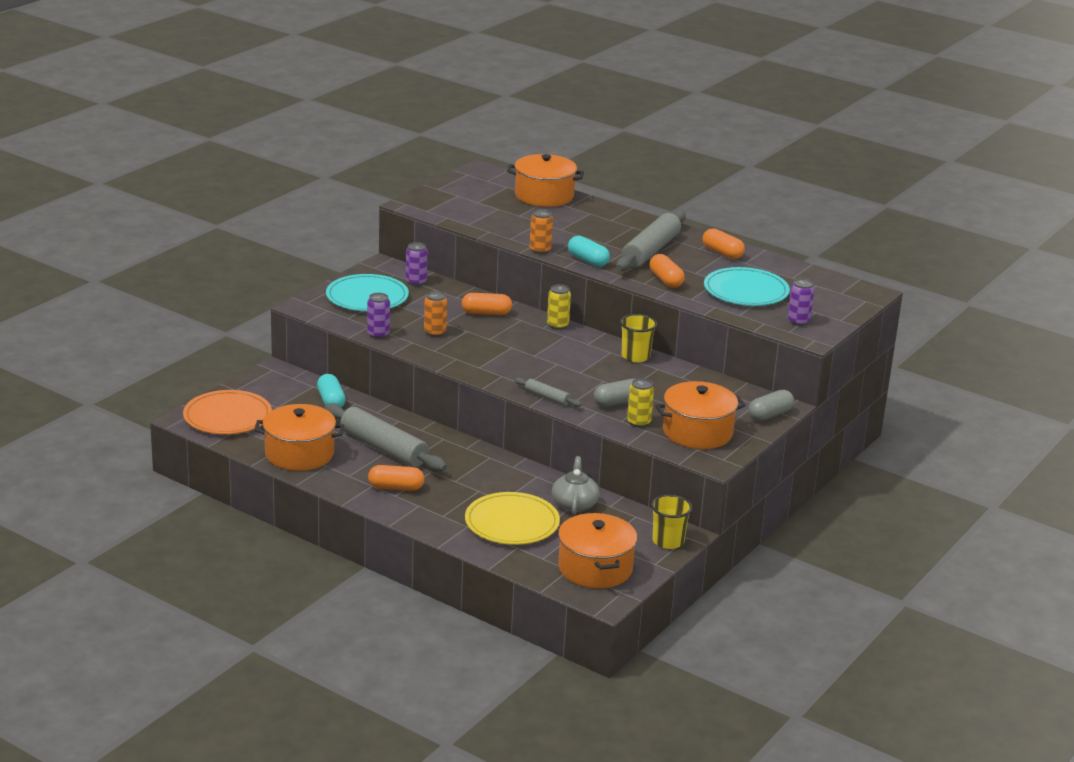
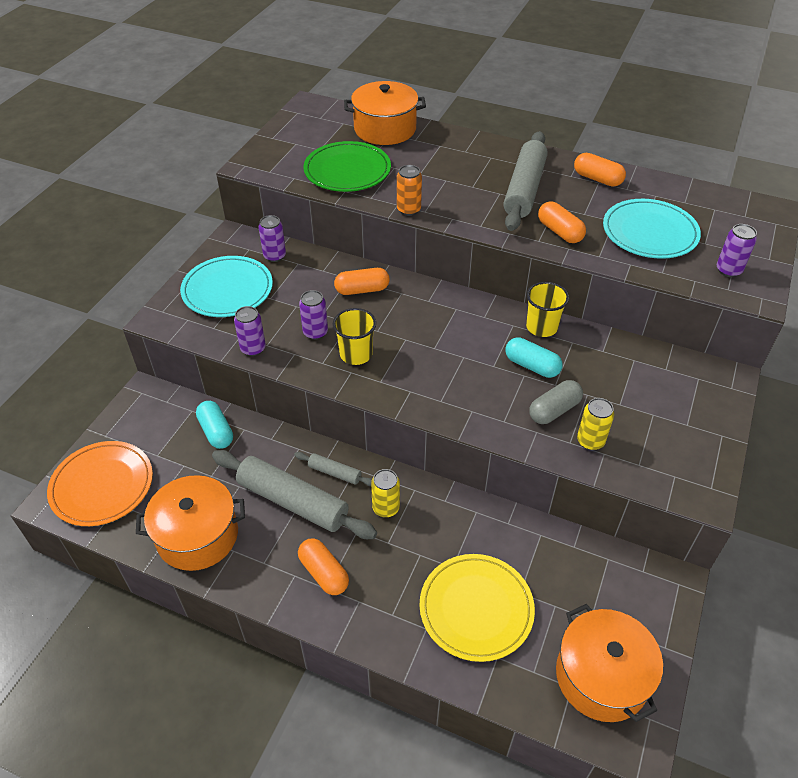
camera: 10 degrees left, 20 degrees up
(396, 487) = (324, 573): orange capsule -> orange capsule turned 60 degrees clockwise
(435, 332) = (315, 332): orange can -> purple can
(497, 219) = (347, 170): none -> green plate
(547, 397) = (473, 419): grey rolling pin -> grey rolling pin (334, 473)
(557, 325) = (443, 294): yellow can -> yellow can (386, 508)
(574, 504) = (534, 553): grey teapot -> none
(588, 260) = (465, 216): turquoise capsule -> turquoise capsule (532, 366)
(668, 541) = (662, 598): yellow cup -> yellow cup (356, 354)
(697, 432) = (661, 444): orange pot -> none
(770, 415) = (722, 395): grey capsule -> none

